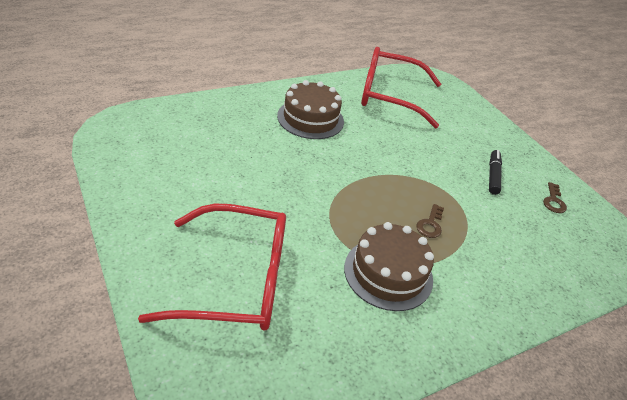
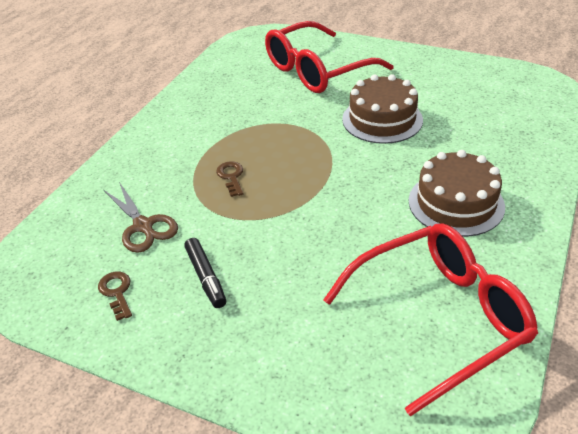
camera: 150 degrees right, 0 degrees up
(388, 273) = (233, 125): brown cake -> brown cake (382, 119)
(520, 230) = (143, 226): none -> brown scissors

